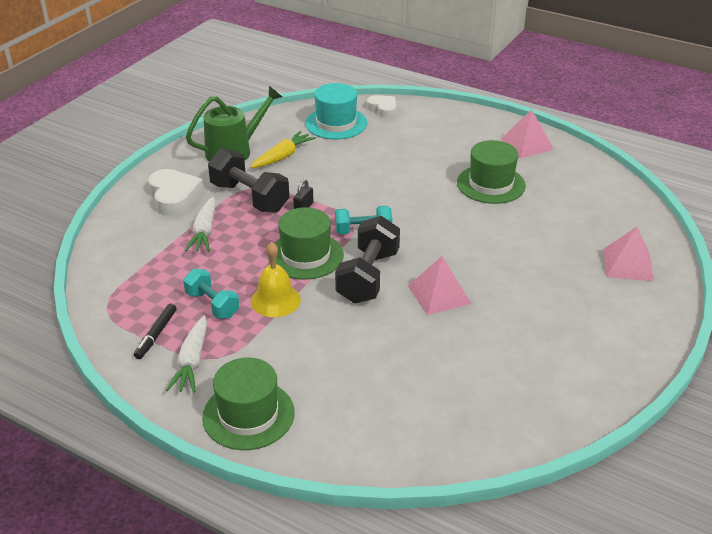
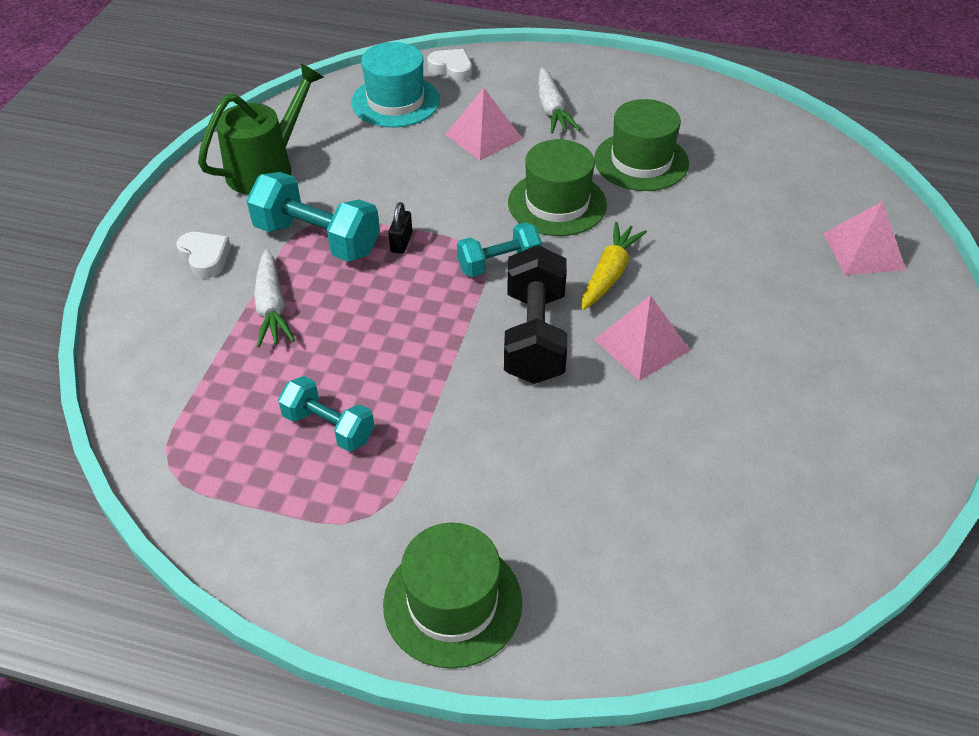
camera: 15 degrees left, 10 degrees up
(156, 335) = (262, 497): black marker -> none
(174, 197) = (205, 258): white heart -> white heart, size x0.63
(192, 362) = (334, 531): white carrot -> white carrot (552, 110)
(249, 197) = (317, 239): black dumbbell -> turquoise dumbbell
(275, 300) = (418, 401): yellow bell -> none
(283, 156) = (340, 165): yellow carrot -> yellow carrot (609, 274)
(306, 255) = (434, 319): green hat -> green hat (557, 203)
(526, 144) = (662, 94): pink pyramid -> pink pyramid (484, 136)

